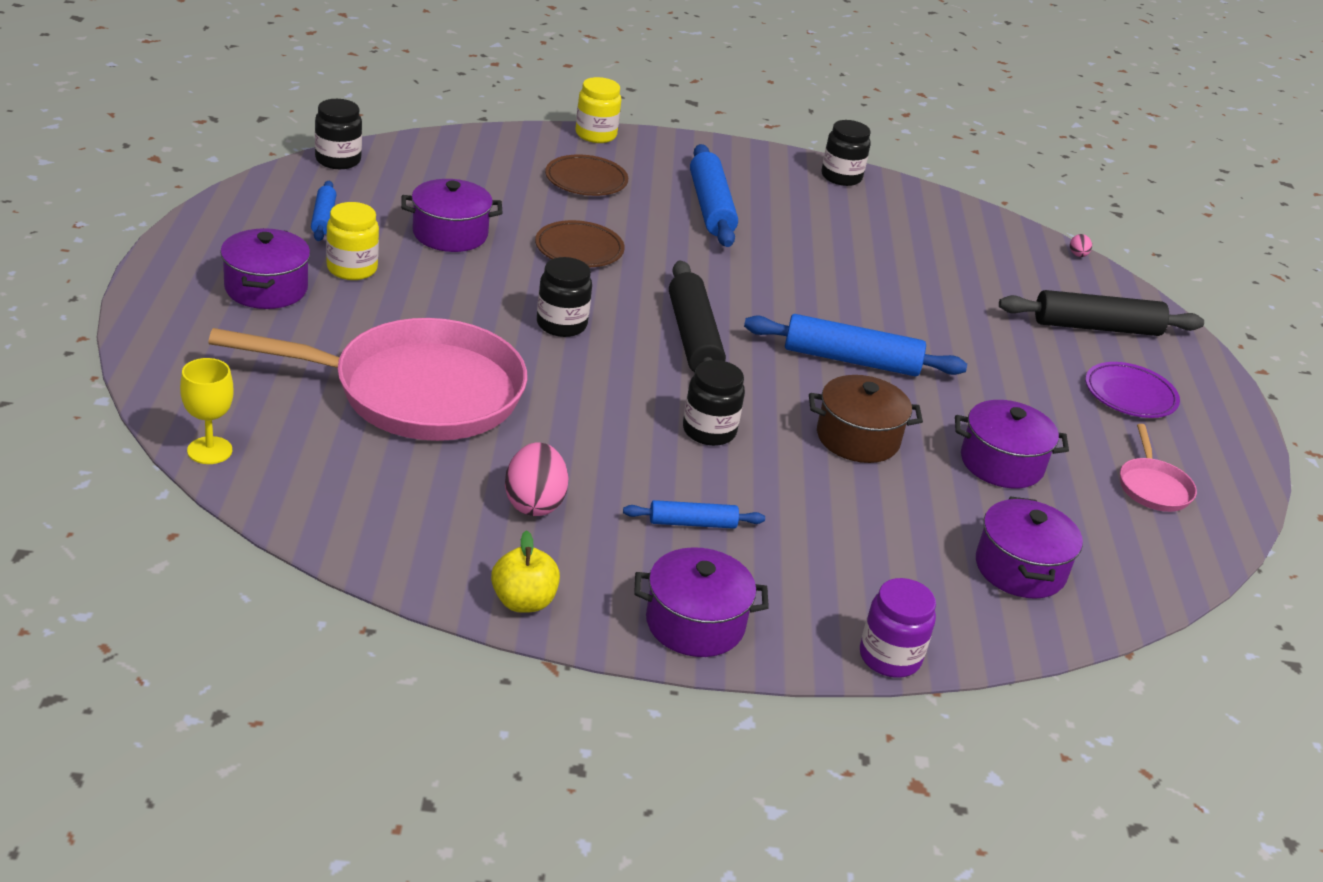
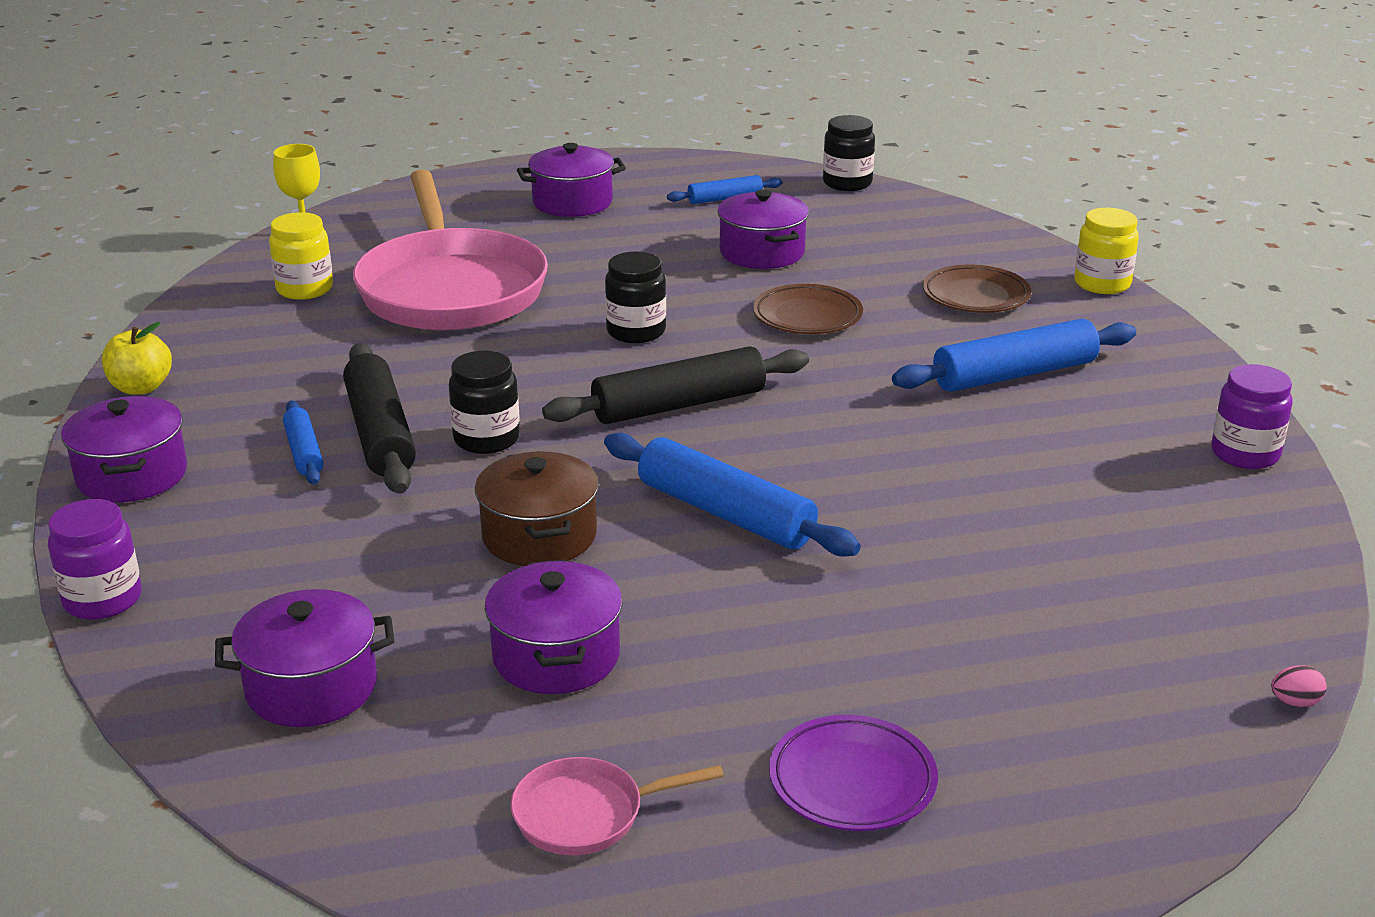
camera: 80 degrees right, 5 degrees down
(352, 269) = (643, 226): yellow jar -> yellow jar (305, 289)
(534, 503) = (298, 368): pink egg -> none
(841, 177) = (1245, 454): black jar -> purple jar
(851, 360) = (725, 513): blue rolling pin -> blue rolling pin turned 45 degrees counterclockwise
(1096, 327) = (1050, 734): black rolling pin -> black rolling pin (380, 433)

